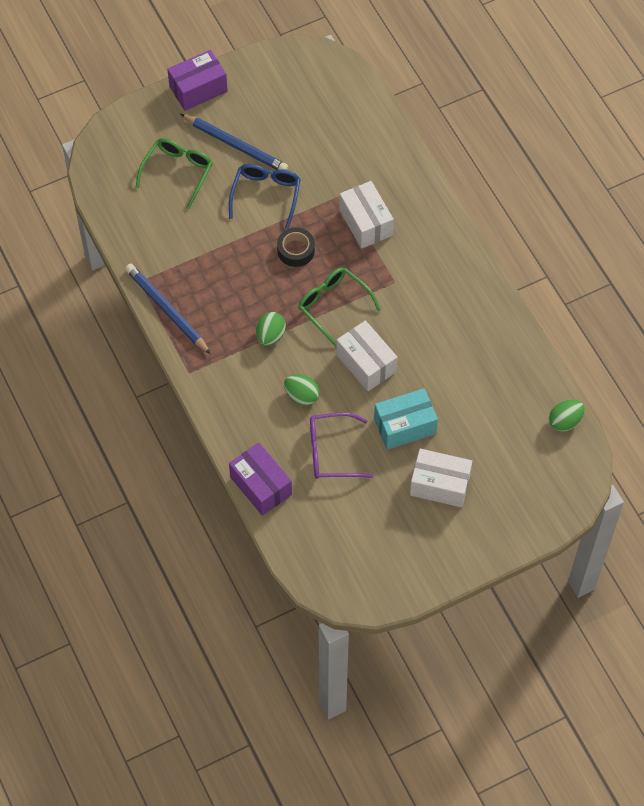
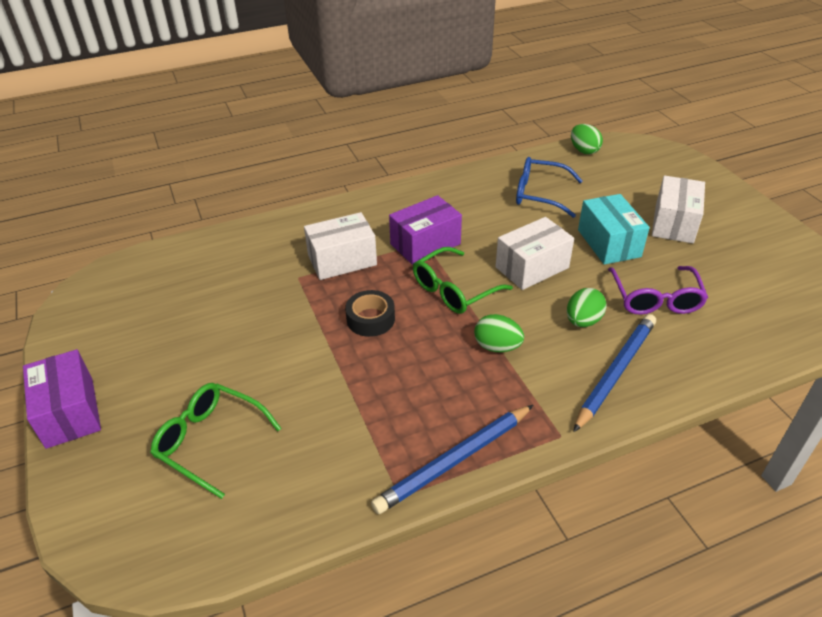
camera: 85 degrees left, 20 degrees down
(236, 145) = (187, 372): blue pencil -> blue pencil (615, 372)
(261, 486) = (722, 363): purple box -> purple box (425, 244)
(266, 196) = (280, 344): blue glasses -> blue glasses (540, 194)

